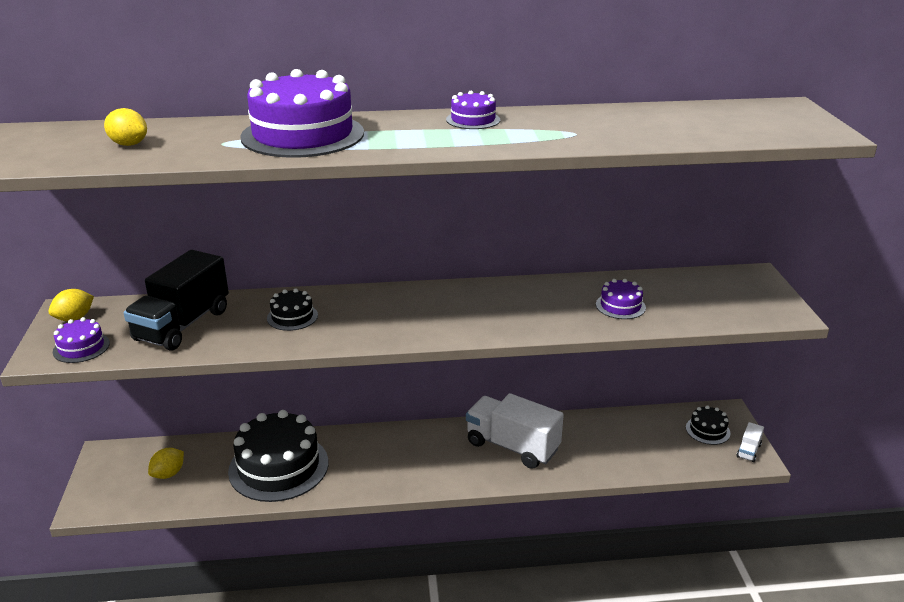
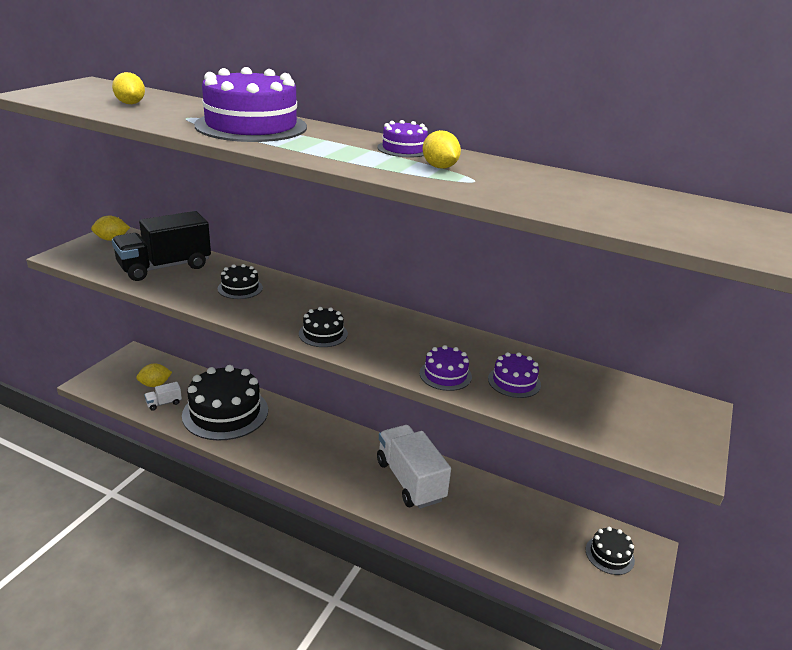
camera: 30 degrees right, 0 degrees up
(81, 347) = (89, 258): purple cake -> purple cake (445, 375)
(427, 328) = (323, 334): none -> black cake
(531, 129) = (439, 167): none -> yellow lemon
(748, 451) = (635, 596): white truck -> white truck (164, 403)

